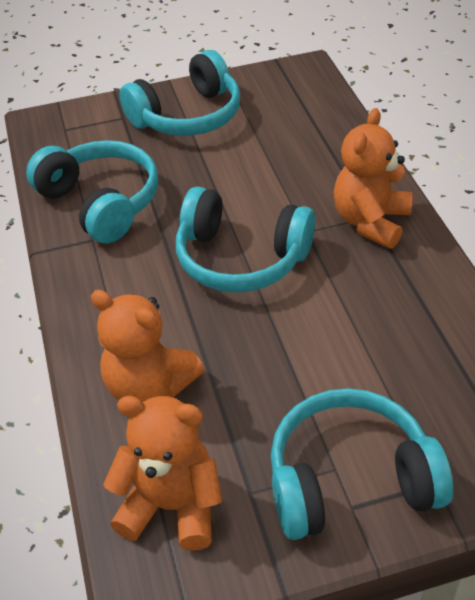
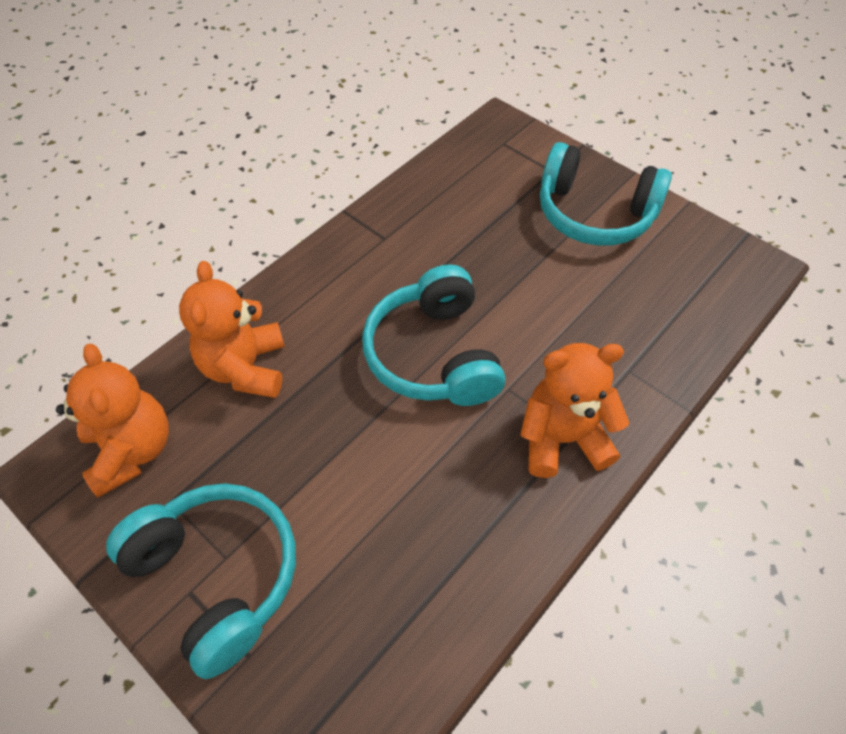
camera: 55 degrees right, 10 degrees up
(101, 203) = (431, 218): turquoise headphones -> none

